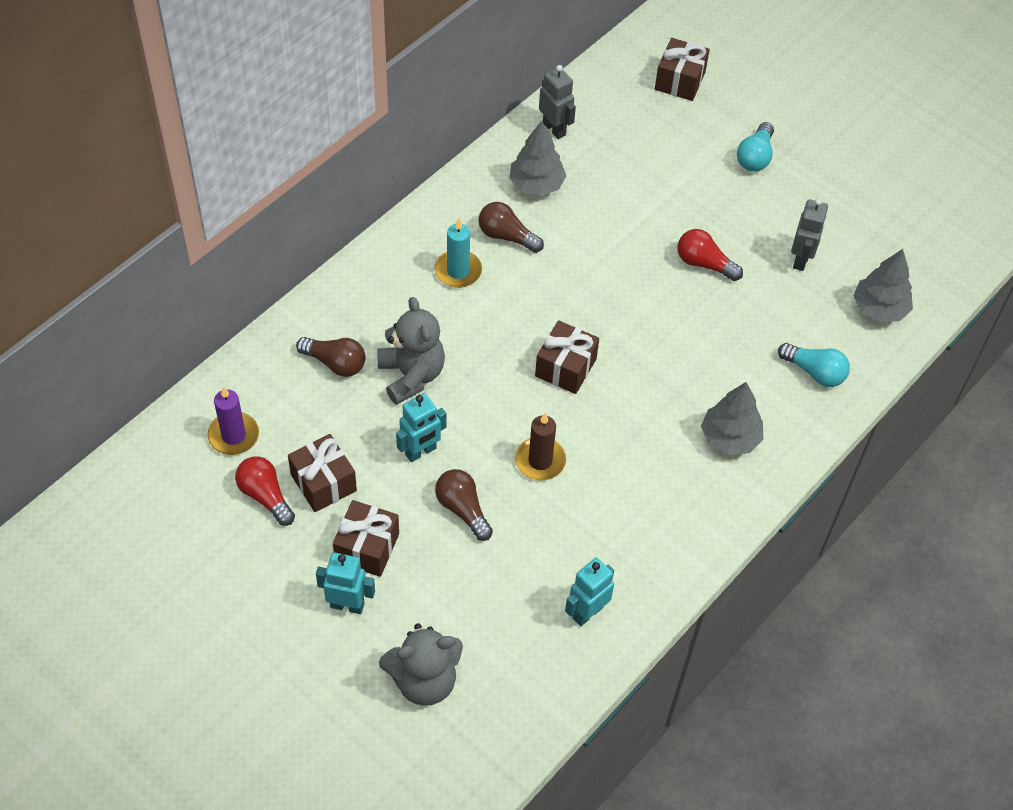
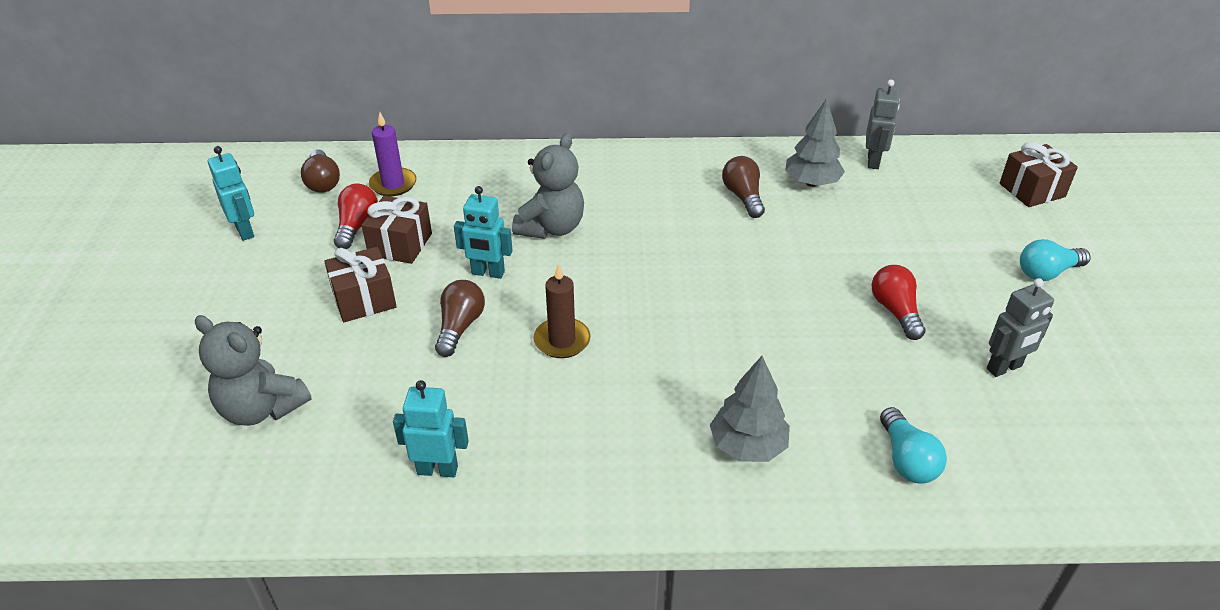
camera: 50 degrees right, 15 degrees down
(335, 363) = (513, 189): brown light bulb -> brown light bulb (322, 182)
(347, 605) = (297, 321): turquoise robot -> turquoise robot (245, 231)
(458, 271) = (676, 194): turquoise candle -> none
(565, 367) = (672, 298): brown gift -> none
(879, 308) = (1051, 460): grey tree -> none

